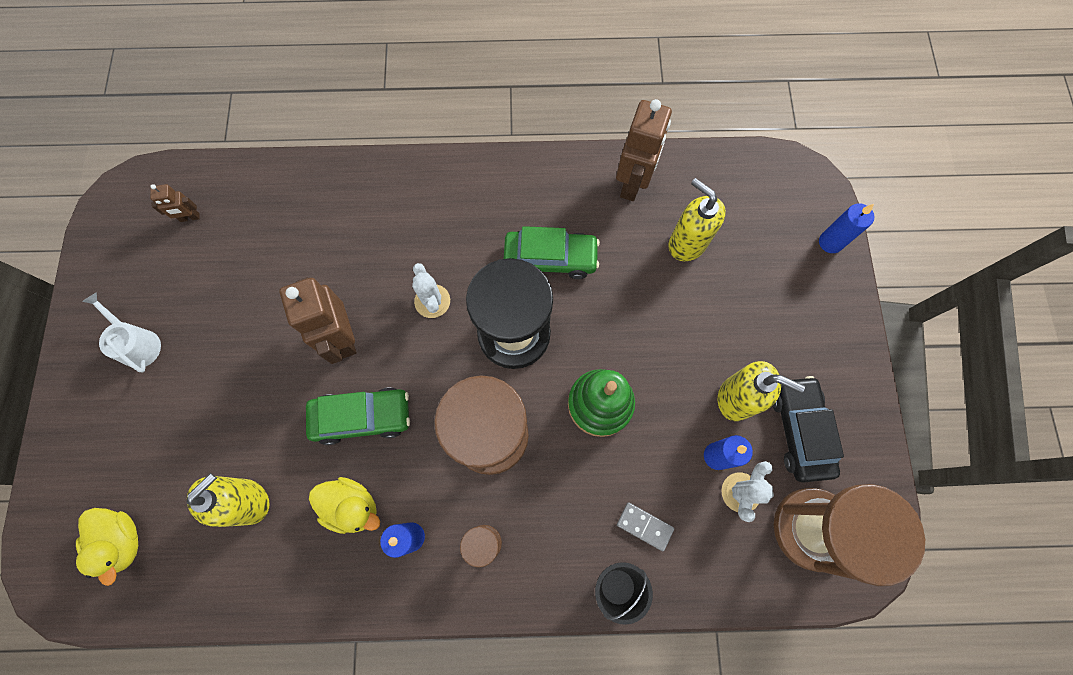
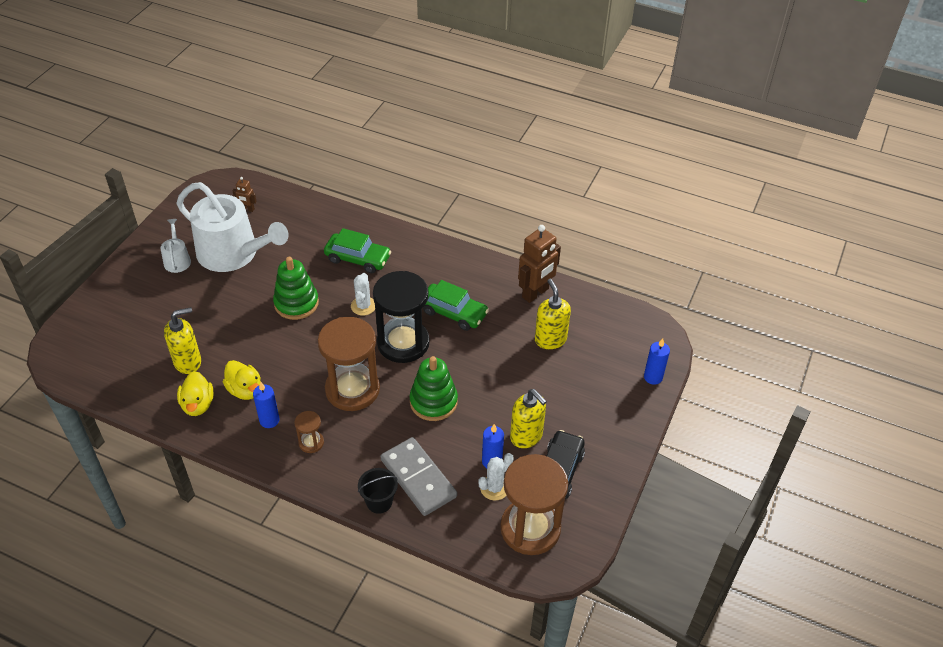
camera: 25 degrees right, 25 degrees down
(123, 541) = (106, 351): yellow duck -> yellow duck (198, 404)
(211, 298) = (233, 253): none -> white watering can
(342, 338) = (296, 303): brown robot -> green stacking toy
(362, 417) = (281, 348): green car -> green car (358, 258)
(644, 526) = (418, 478): grey domino -> grey domino, size x2.12

